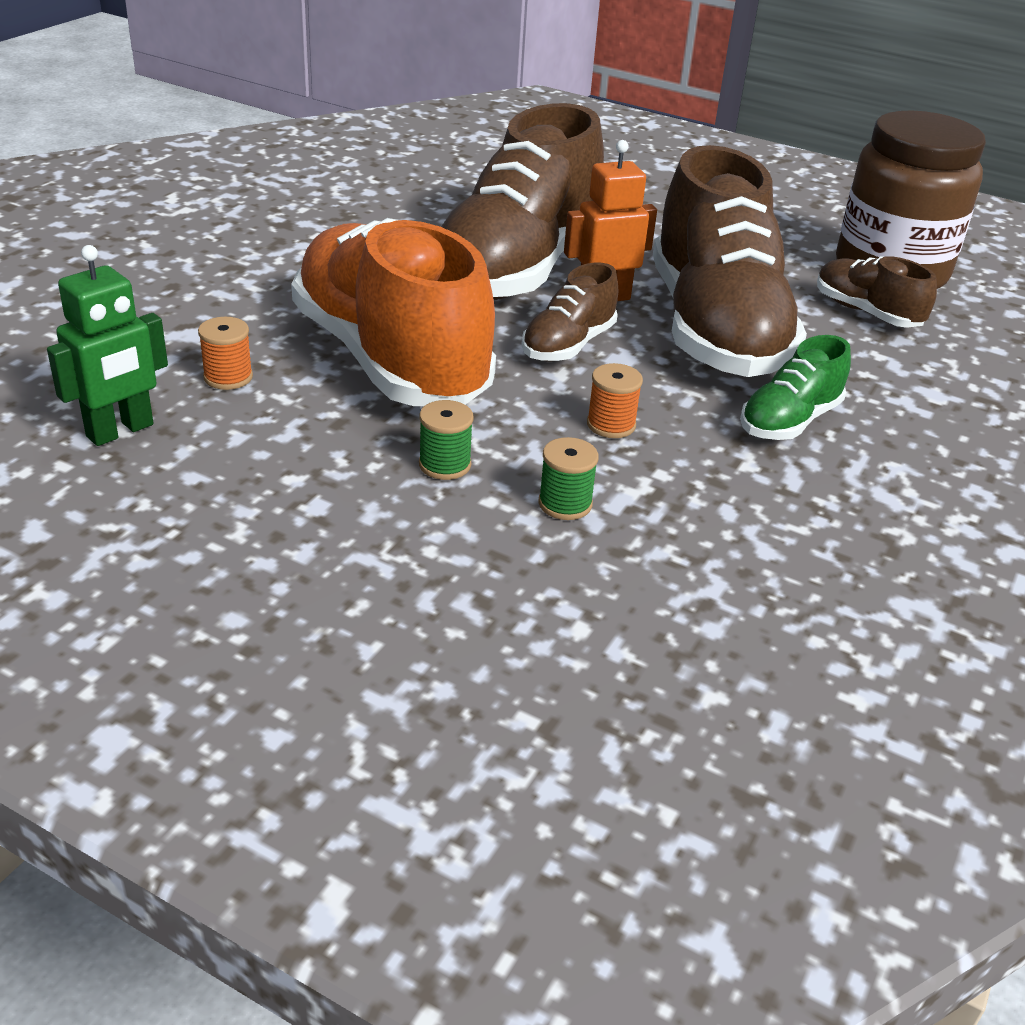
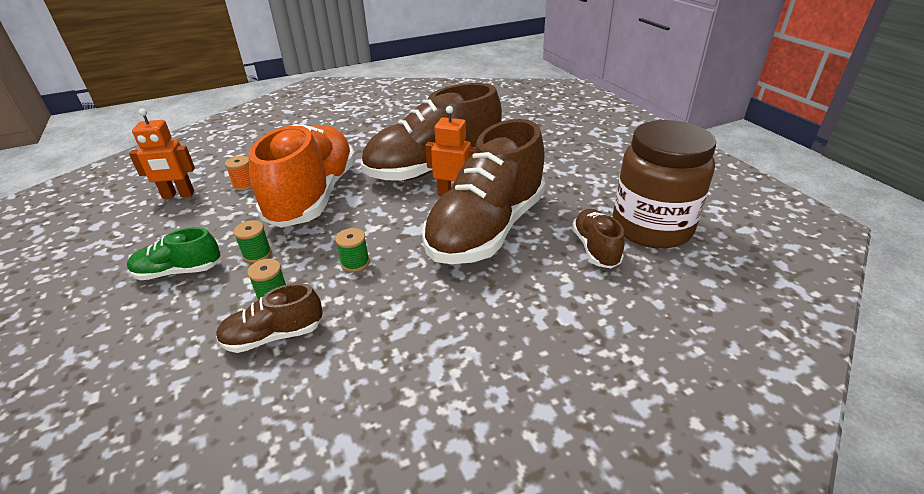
camera: 40 degrees right, 0 degrees up
(120, 431) = (178, 195): green robot -> orange robot
(568, 345) = (399, 214): brown shoe -> brown shoe (274, 336)
(611, 425) = (355, 263): orange spool -> green spool
(789, 421) = (448, 297): green shoe -> green shoe (179, 271)

